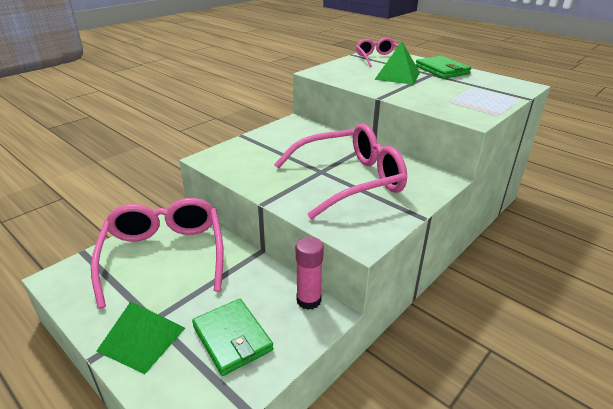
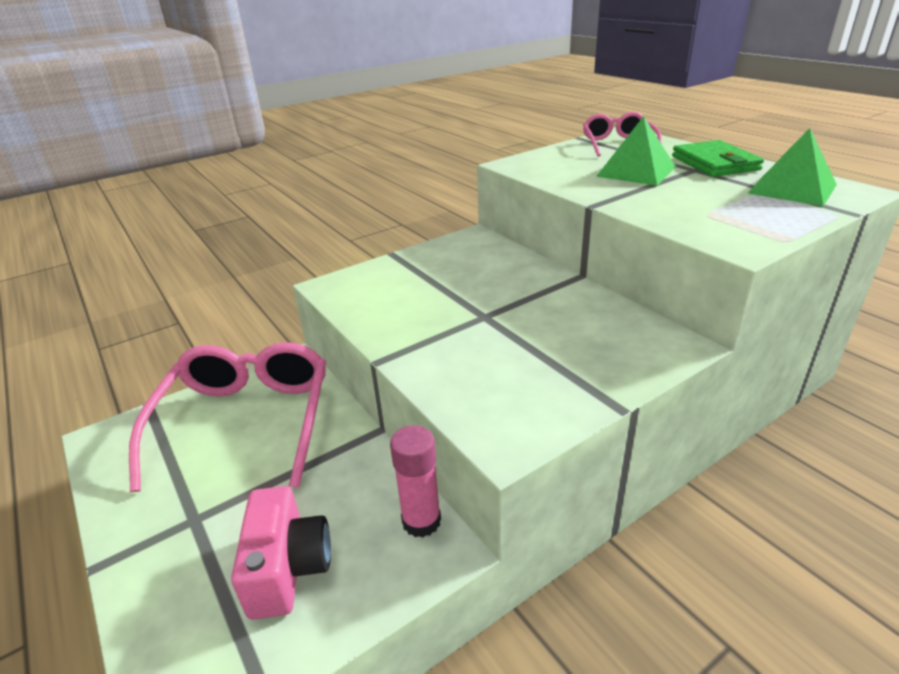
camera: 15 degrees right, 0 degrees up
(142, 339) = (167, 548): green pyramid -> green pyramid (792, 188)
(232, 338) = (288, 568): green wallet -> pink camera
(350, 180) = (523, 334): pink glasses -> none

